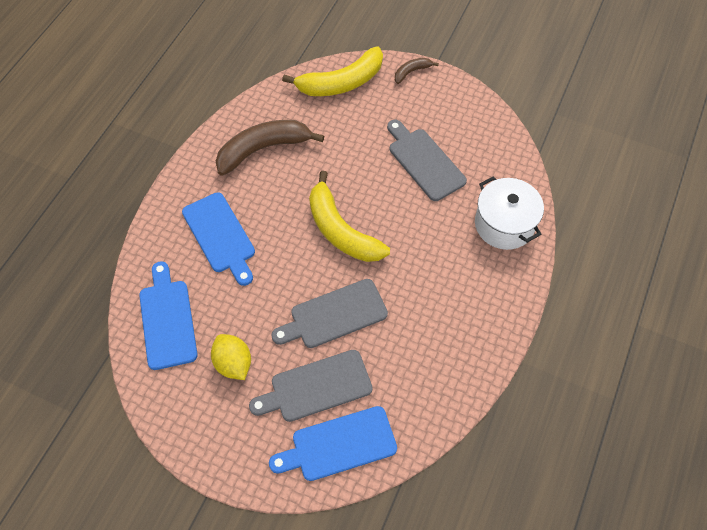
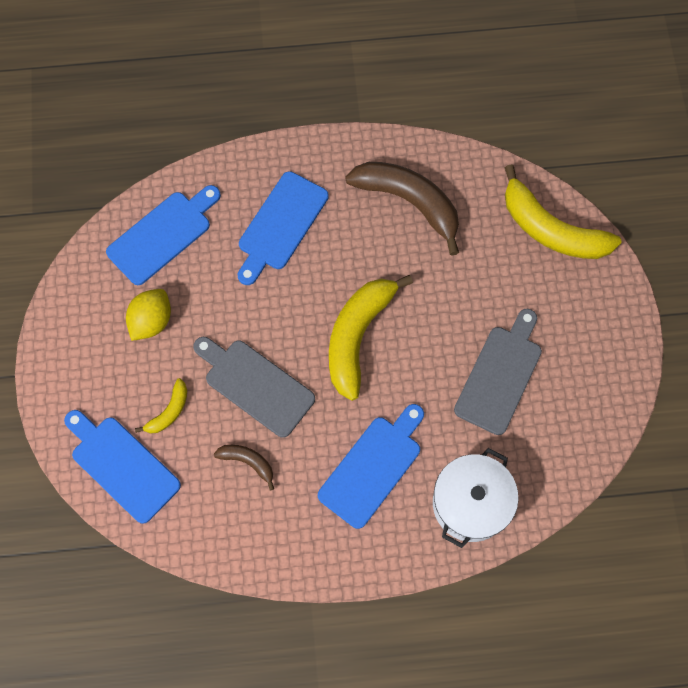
camera: 60 degrees right, 10 degrees up
(316, 387) = (169, 411): grey cutting board -> yellow banana
(411, 72) = (619, 295): brown banana -> brown banana (248, 462)
(444, 270) = (373, 467): none -> blue cutting board

